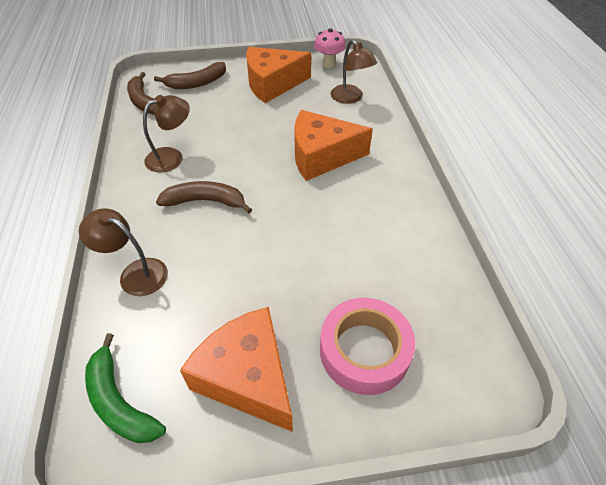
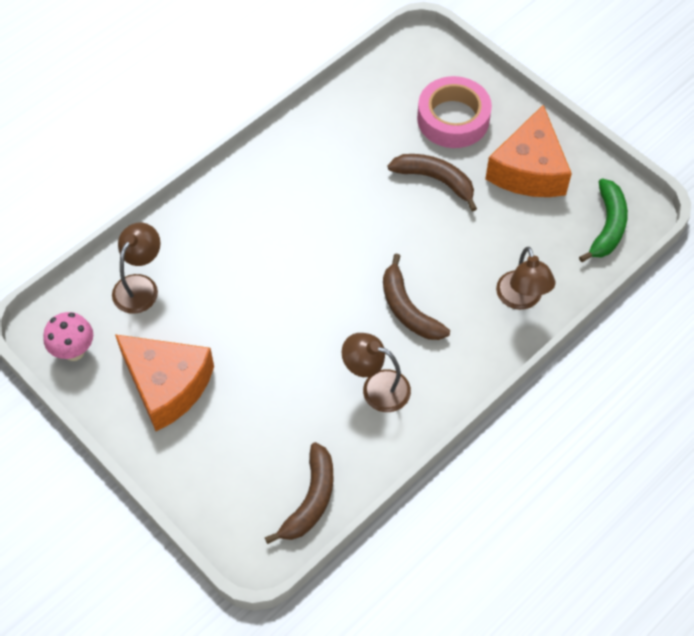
camera: 125 degrees left, 10 degrees up
(196, 83) = (227, 474): brown banana -> brown banana (436, 180)
(321, 156) = (268, 255): orange cheese -> none

